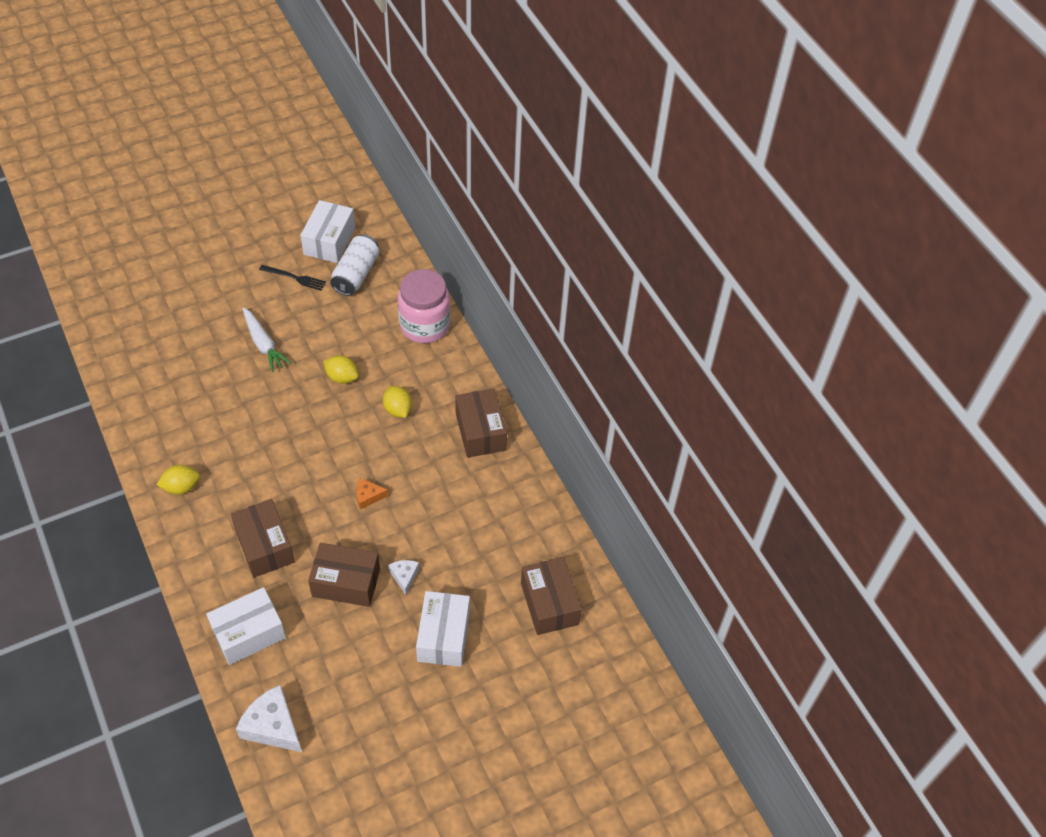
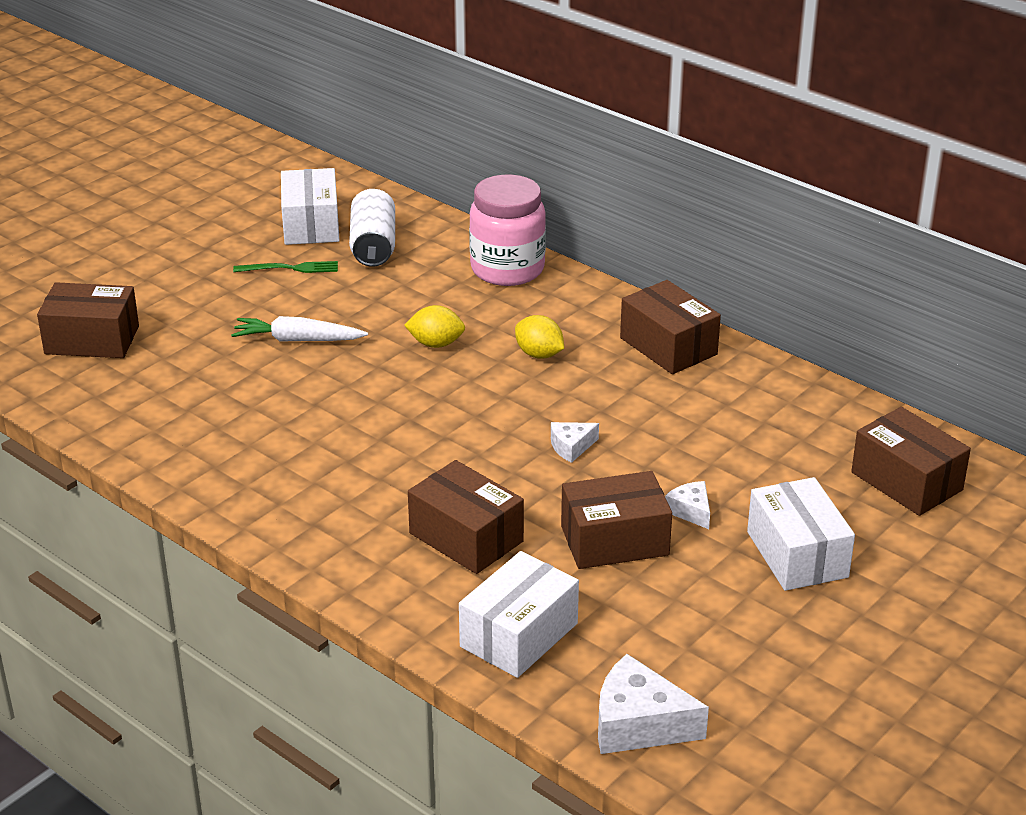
camera: 20 degrees left, 20 degrees down
(148, 301) = (92, 340): none -> brown box
(181, 487) = (291, 511): yellow lemon -> none
(263, 344) = (297, 340): white carrot -> white carrot turned 150 degrees clockwise
(294, 278) = (290, 268): black fork -> green fork
(368, 496) = (571, 447): orange cheese -> white cheese

